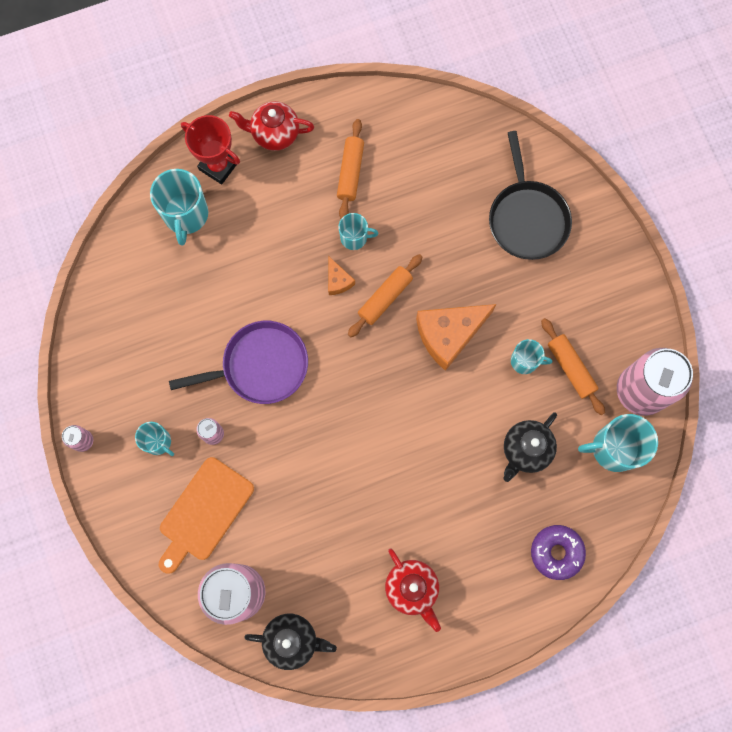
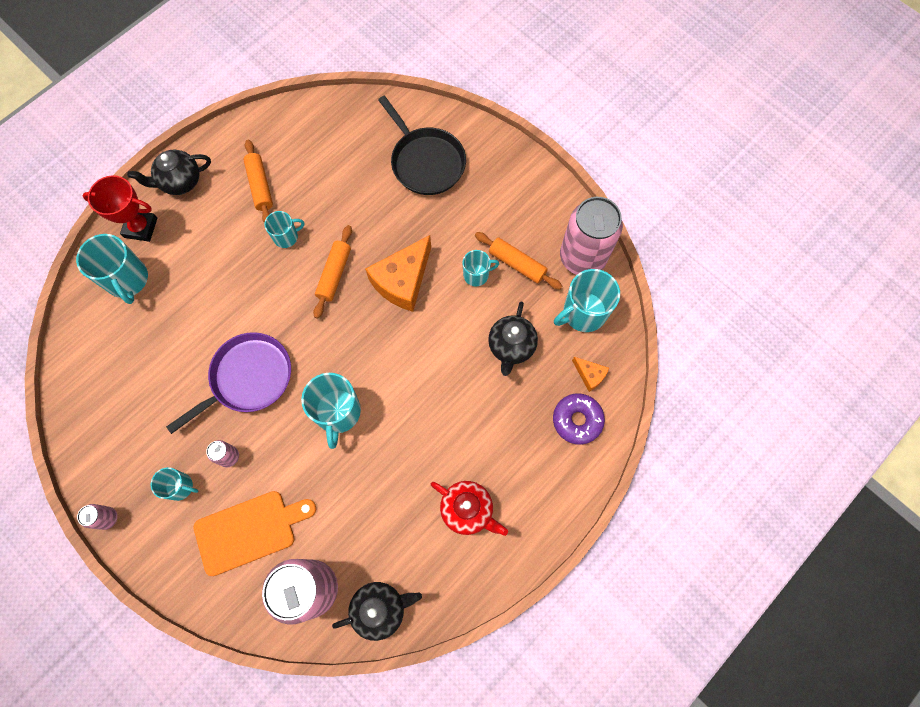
camera: 25 degrees left, 5 degrees down
(204, 512) = (249, 531): orange cutting board -> orange cutting board turned 120 degrees counterclockwise
(274, 134) = (180, 182): red teapot -> black teapot
(330, 438) = (337, 412): none -> turquoise mug
(338, 281) = (287, 277): orange cheese -> orange cheese (590, 375)

